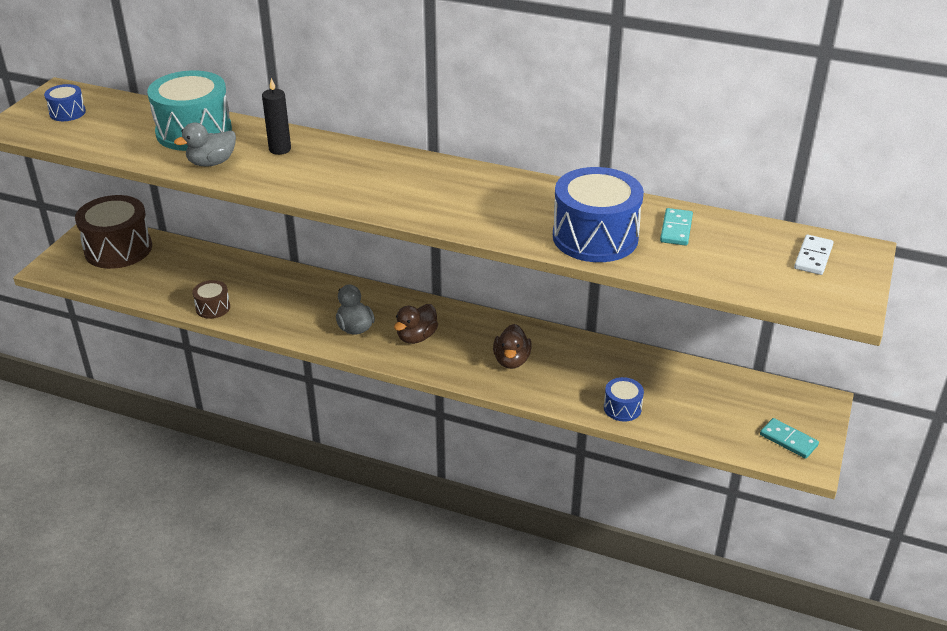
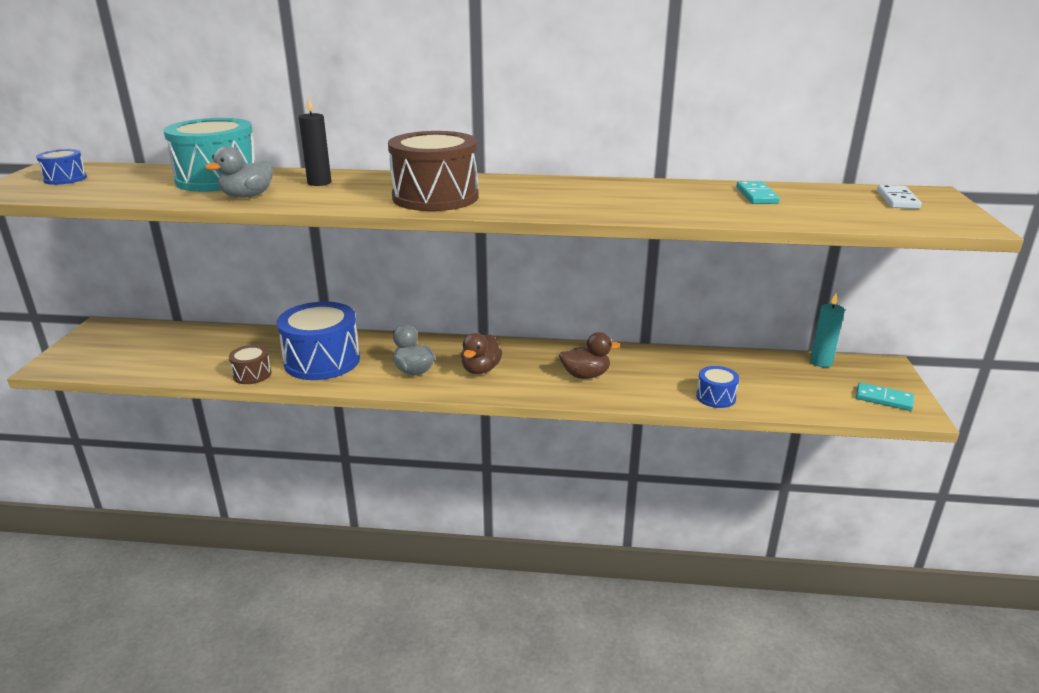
camera: 15 degrees left, 10 degrees down
(118, 249) = (130, 340): brown drum -> brown drum (435, 197)
(511, 360) = (585, 375): brown duck -> brown duck turned 90 degrees counterclockwise
(595, 237) = (687, 206): blue drum -> blue drum (322, 361)
(756, 385) = (821, 362): none -> turquoise candle

